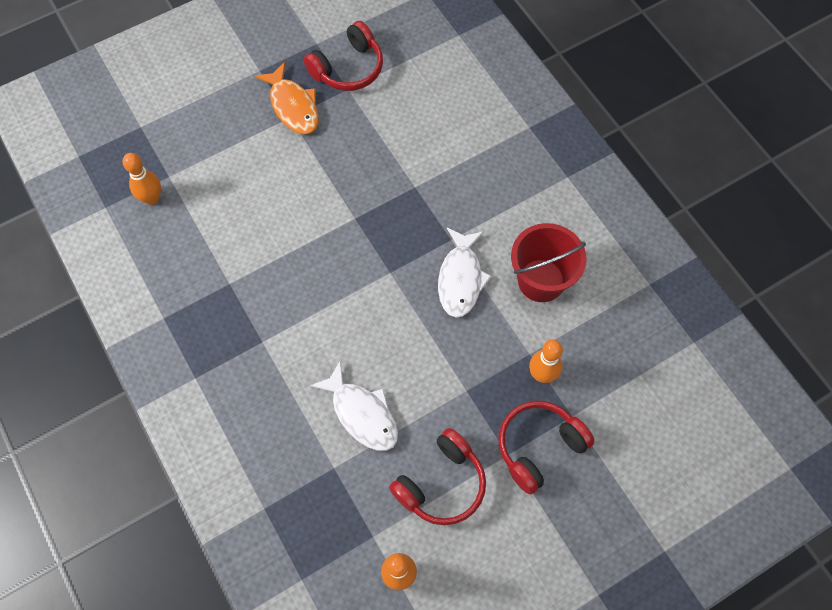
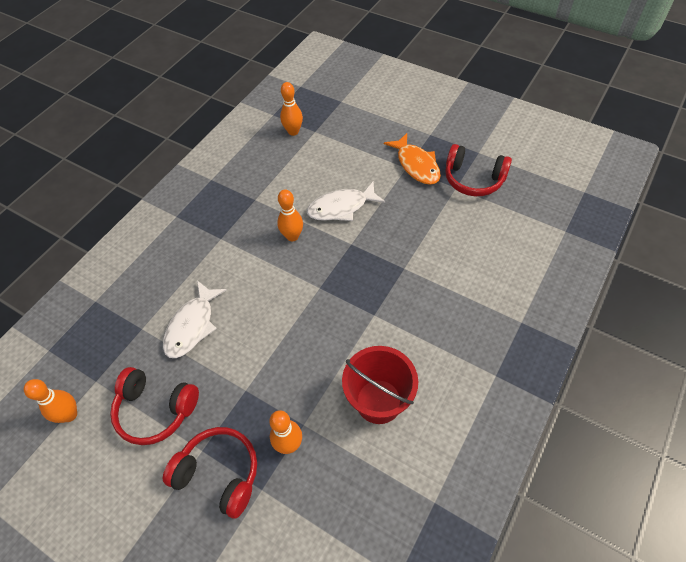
camera: 65 degrees right, 10 degrees down
(293, 106) = (416, 165): orange fish -> orange fish turned 60 degrees counterclockwise
(308, 268) = (292, 236): none -> orange bowling pin
(460, 279) = (343, 338): white fish -> white fish (341, 207)

